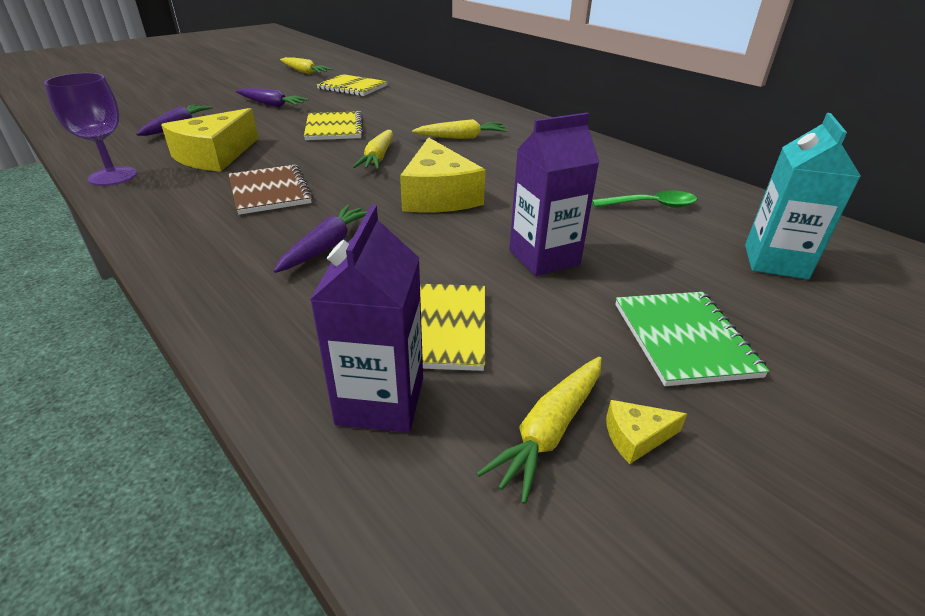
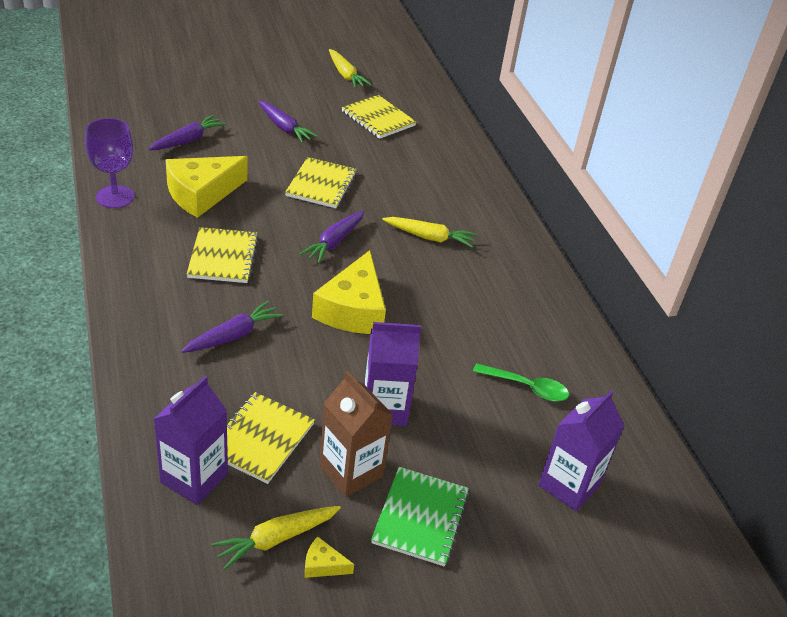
camera: 20 degrees right, 5 degrees up
(270, 191) = (223, 257): brown notebook -> yellow notebook
(378, 158) = (334, 242): yellow carrot -> purple carrot
(566, 323) = (351, 471): none -> brown carton
(775, 261) = (569, 485): turquoise carton -> purple carton

